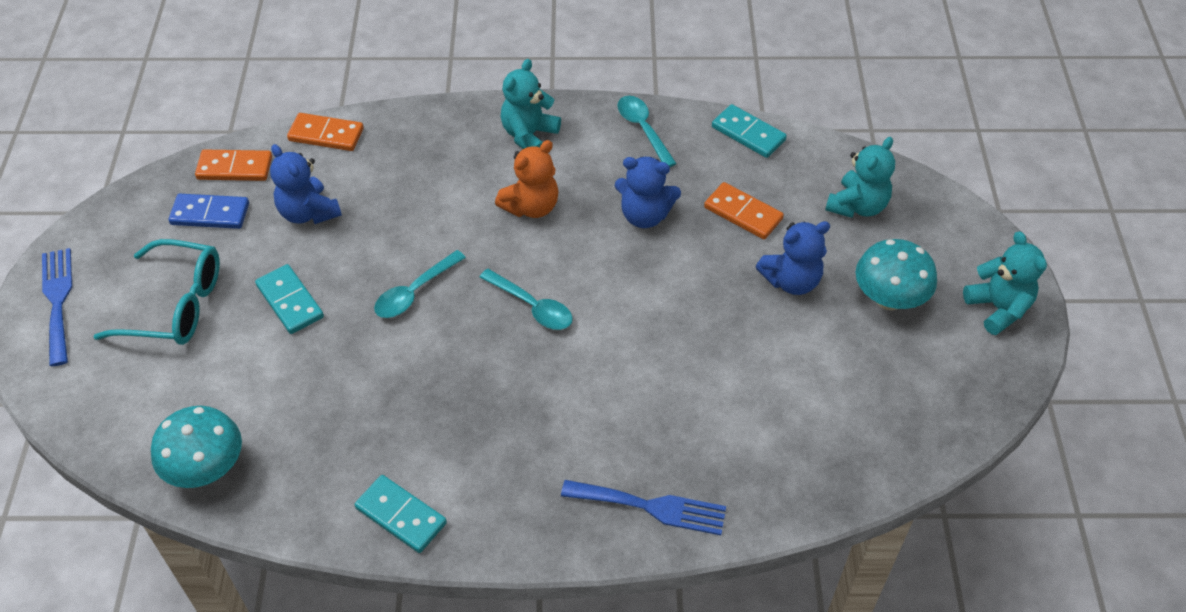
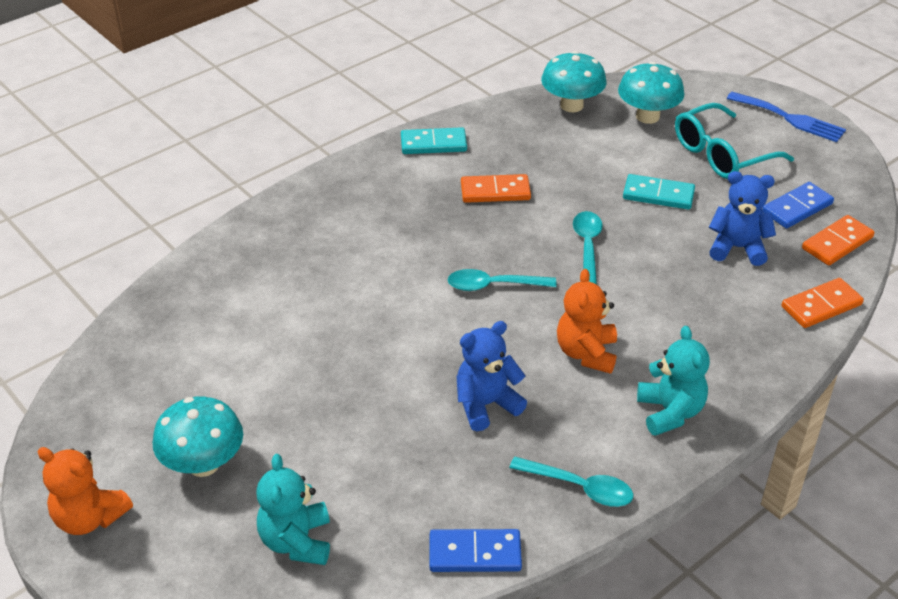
camera: 140 degrees right, 10 degrees down
(164, 397) = (647, 116): none -> turquoise mushroom
(651, 507) = (282, 225): blue fork -> none
(743, 213) = (402, 462): orange domino -> orange domino (495, 191)
(748, 134) = (475, 553): turquoise domino -> blue domino
(791, 281) = (305, 427): blue teddy bear -> none
(998, 308) = (89, 518): turquoise teddy bear -> orange teddy bear

